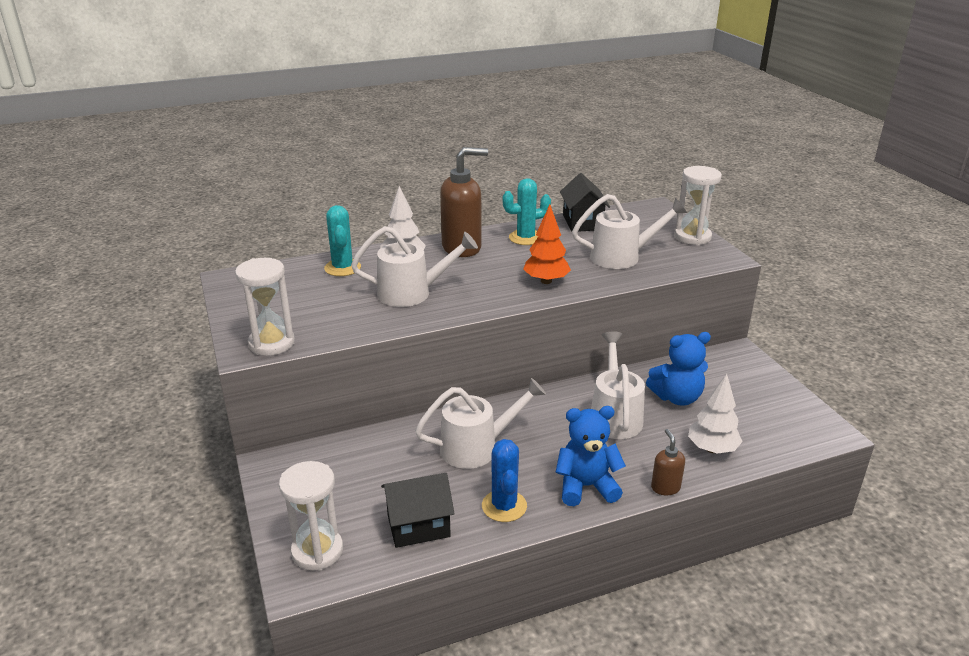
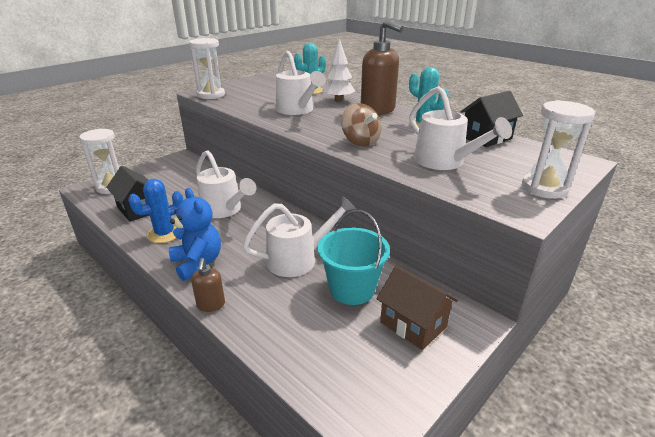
camera: 65 degrees right, 0 degrees up
(546, 281) = (360, 142): orange tree -> brown spinning top
(665, 487) = (211, 305): brown soap dispenser -> brown soap dispenser turned 120 degrees clockwise
(677, 397) = (352, 289): blue teddy bear -> turquoise bucket
(712, 449) = (282, 326): white tree -> none
(734, 381) = (413, 324): none -> brown house

